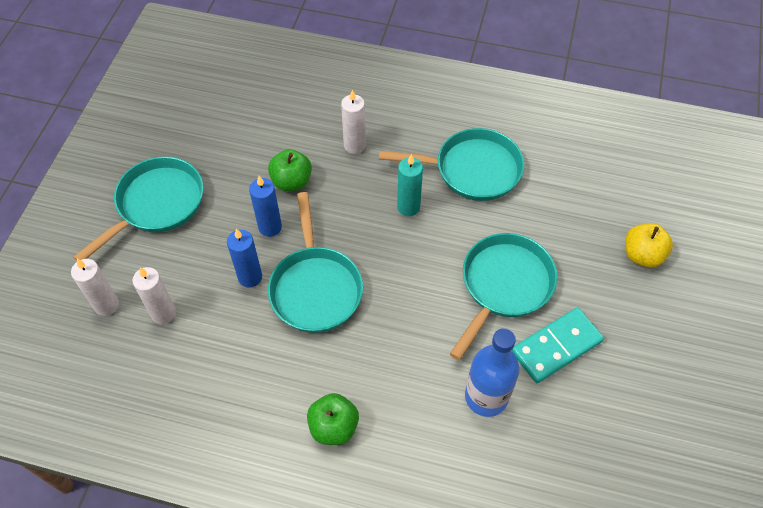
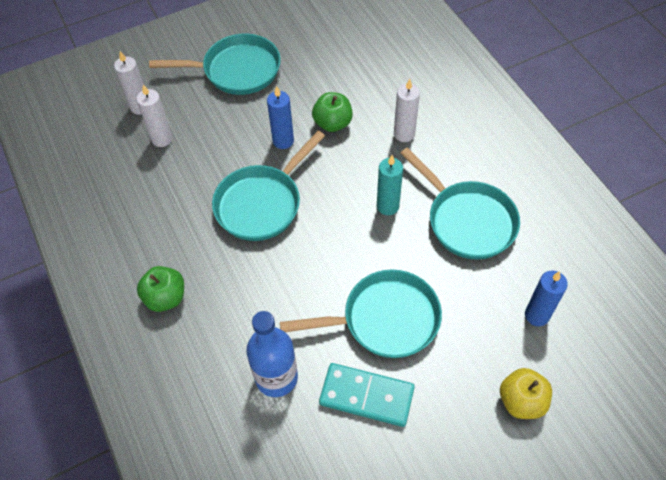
camera: 50 degrees right, 0 degrees up
(250, 277) = (233, 161): blue candle -> blue candle (537, 315)

